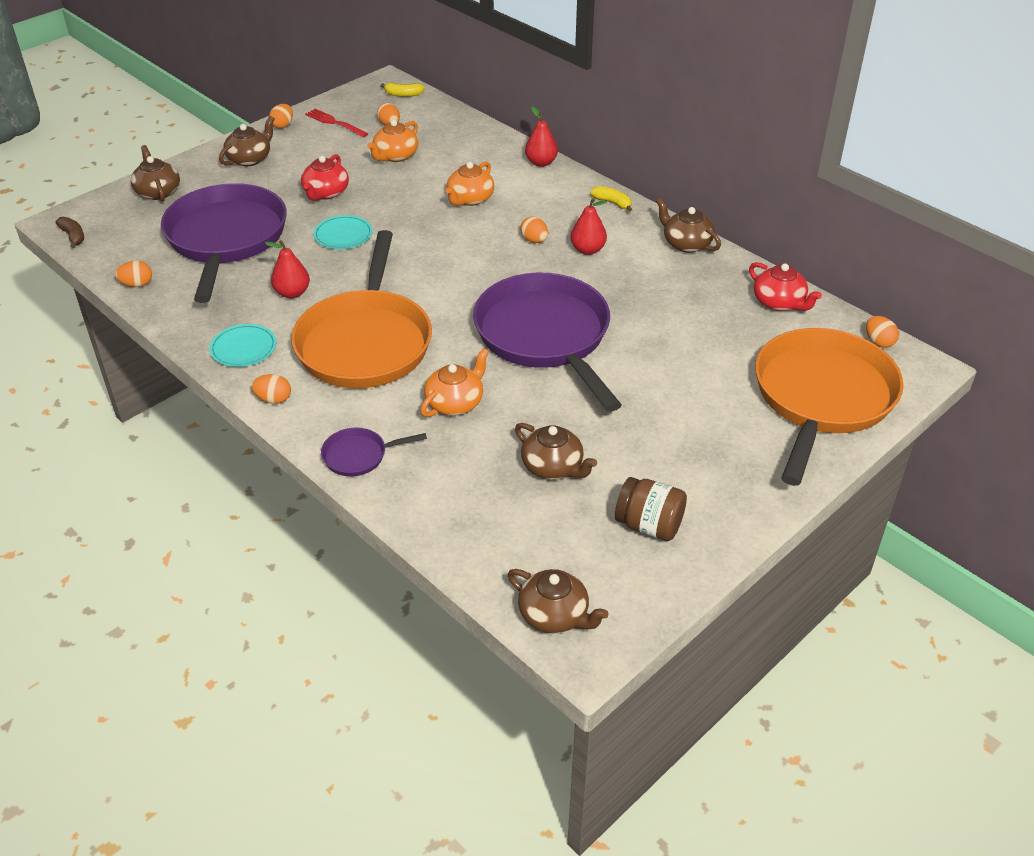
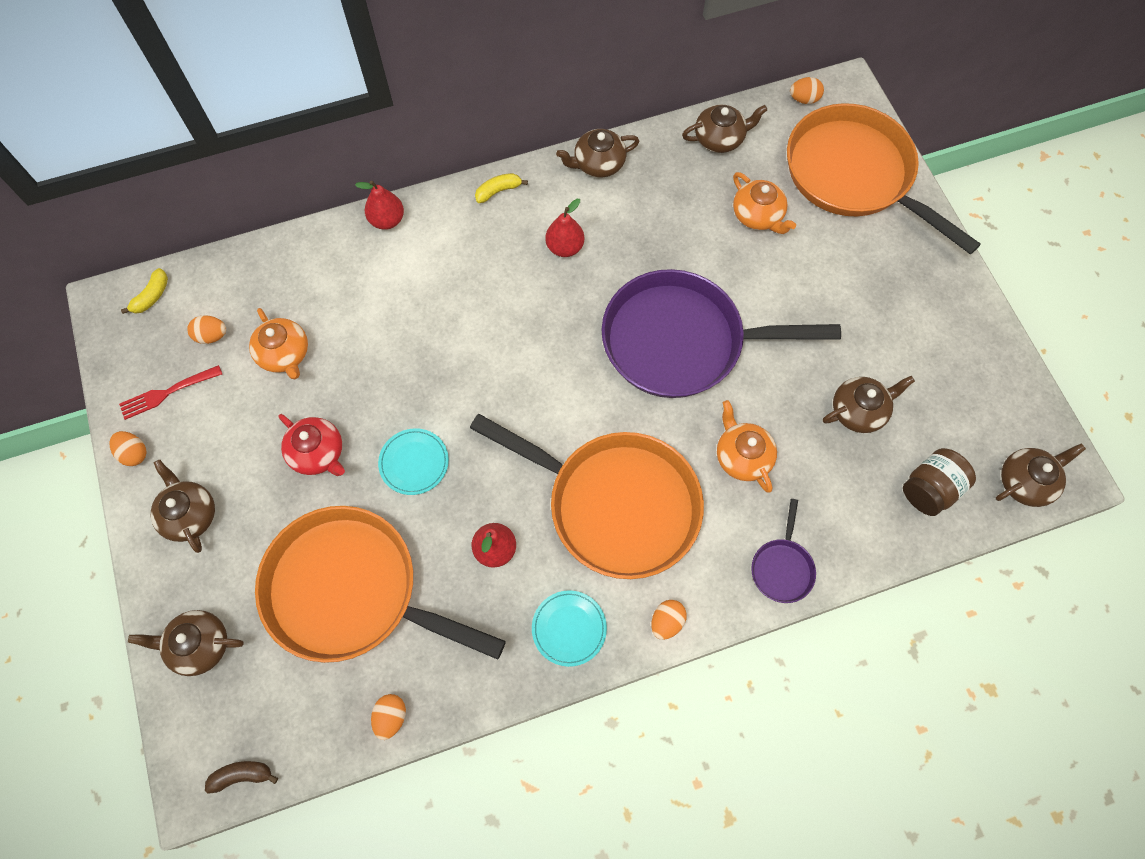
camera: 65 degrees left, 25 degrees up
(226, 239) = (351, 591): purple pan -> orange pan
(470, 199) = (416, 314): orange teapot -> orange teapot (758, 215)
(534, 240) = (524, 286): orange egg -> none
(649, 525) = (953, 370): brown jar -> brown jar (929, 489)
(779, 302) = (720, 139): red teapot -> brown teapot

